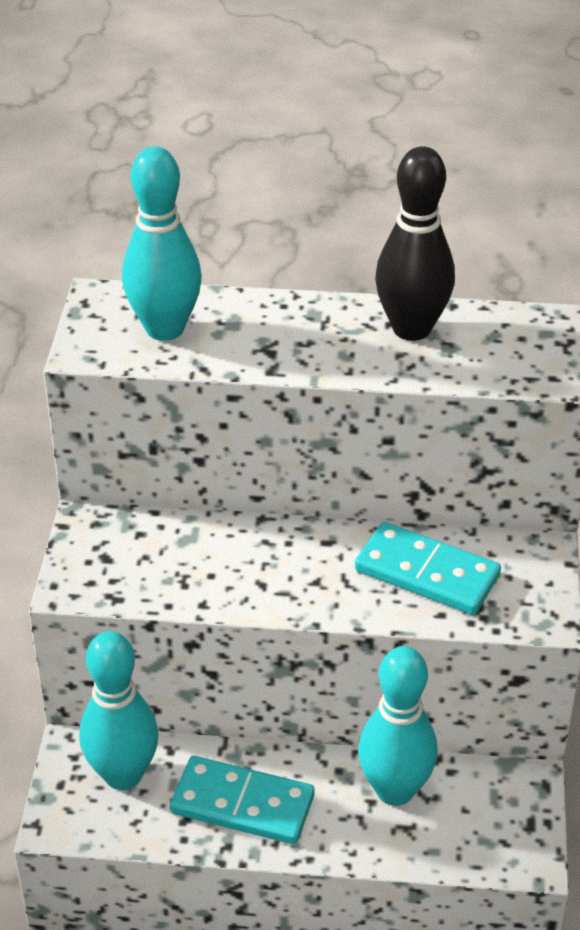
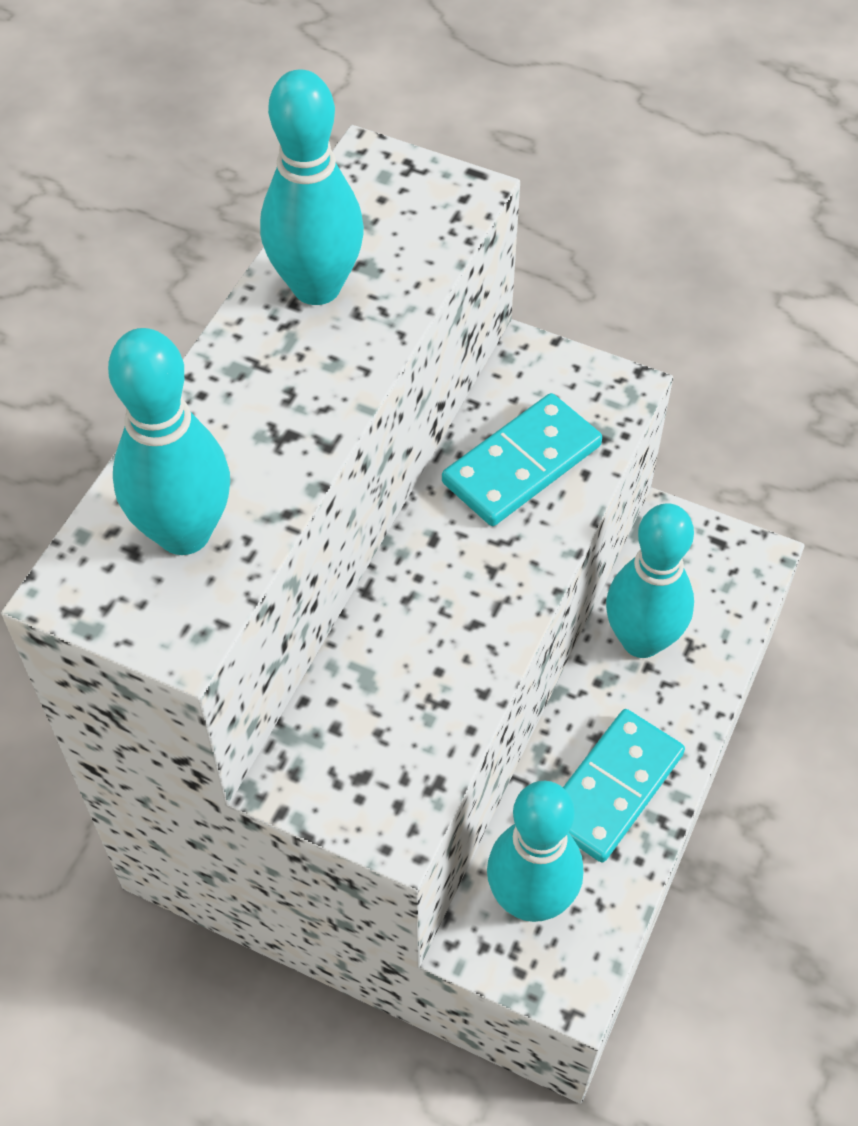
camera: 70 degrees left, 15 degrees up
(411, 329) = (317, 287): black bowling pin -> turquoise bowling pin

